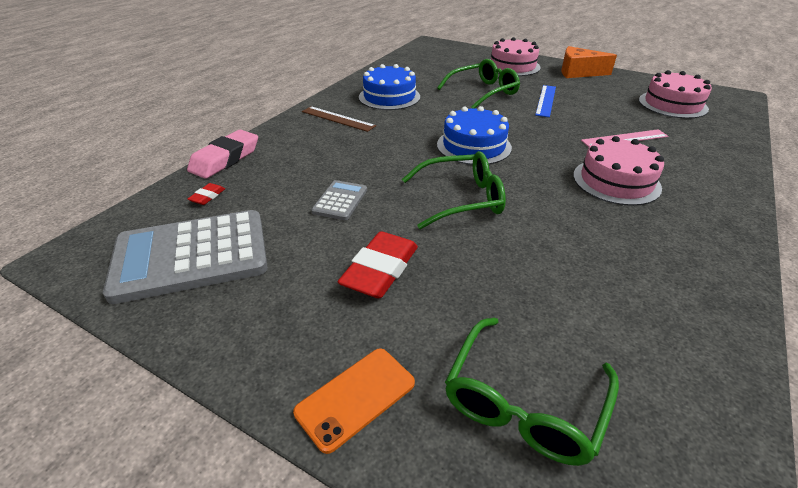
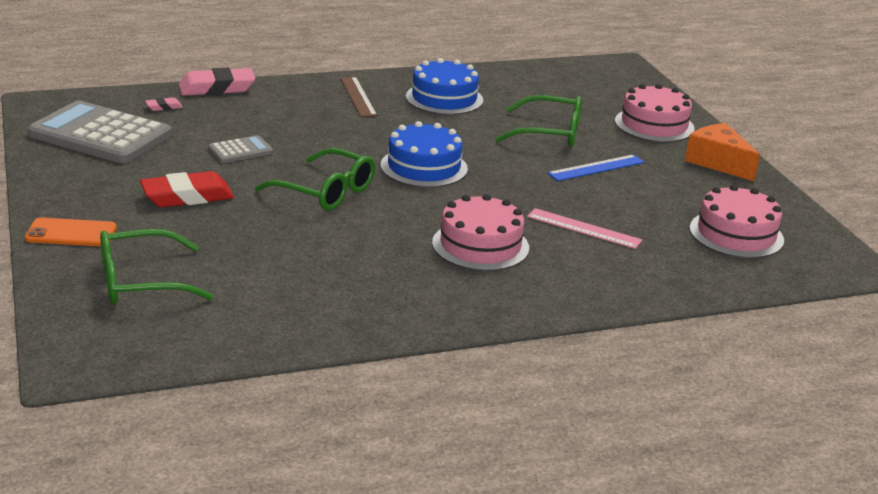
camera: 40 degrees right, 10 degrees down
(207, 196) = (164, 107): red eraser -> pink eraser

